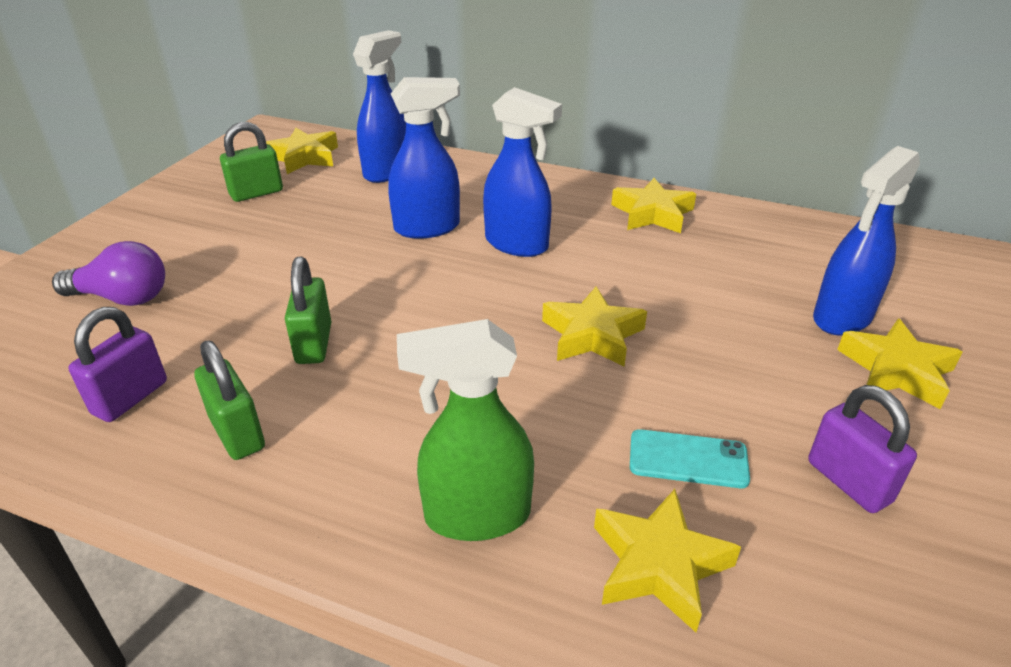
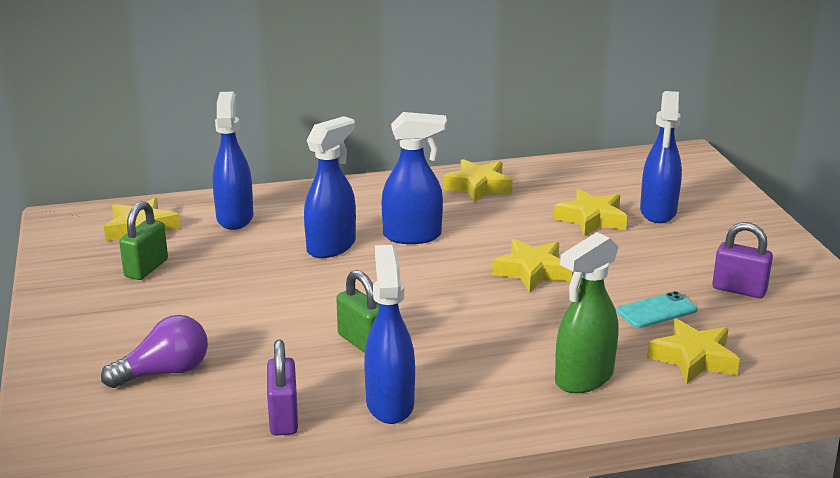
camera: 35 degrees left, 10 degrees down
(237, 433) = (390, 403): green padlock -> blue spray bottle
(896, 371) = (711, 230): yellow star -> yellow star (591, 219)

